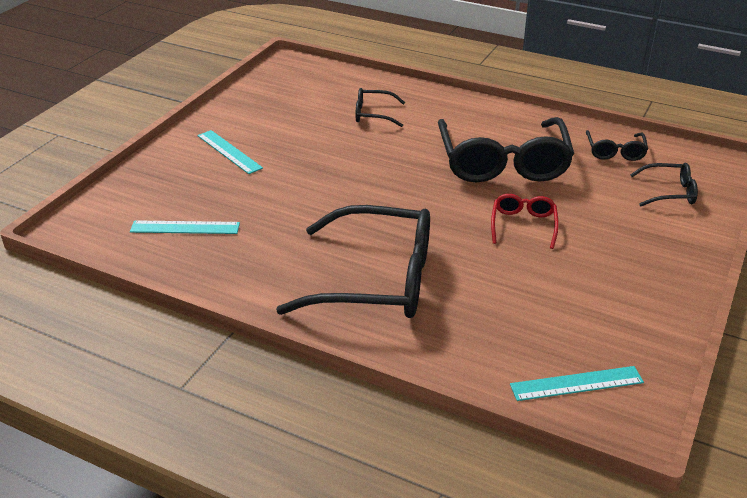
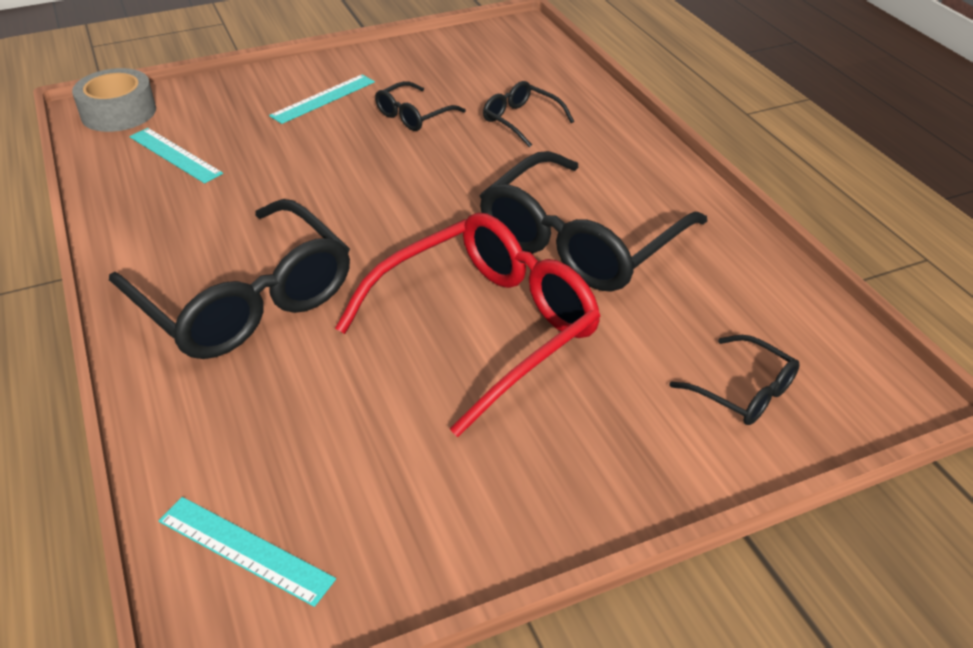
camera: 40 degrees right, 5 degrees up
(90, 221) = (118, 112): none -> grey tape
(229, 152) = (323, 99): turquoise ruler -> turquoise ruler turned 45 degrees clockwise
(523, 225) = (485, 328): red glasses -> red glasses, size x2.16
(615, 151) = (751, 299): black glasses -> black glasses (413, 115)

